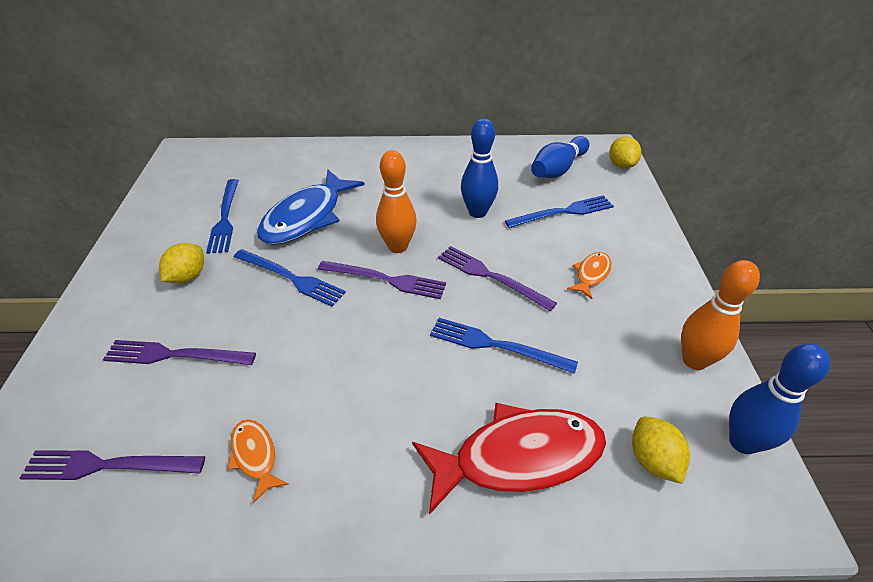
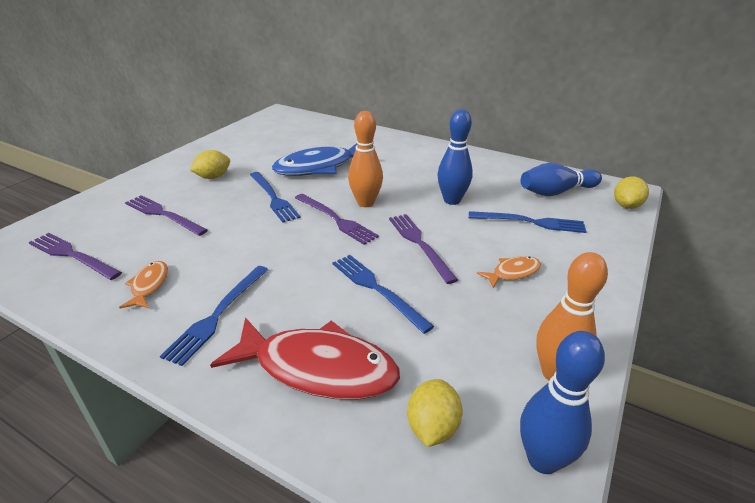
camera: 30 degrees right, 10 degrees down
(225, 218) = (267, 153): blue fork -> blue fork (218, 315)

